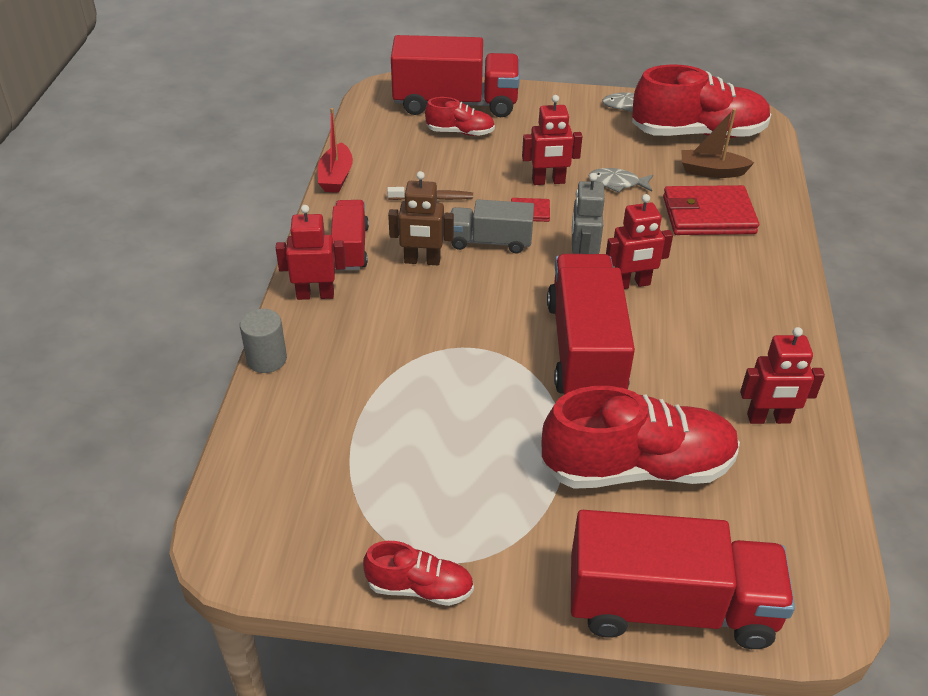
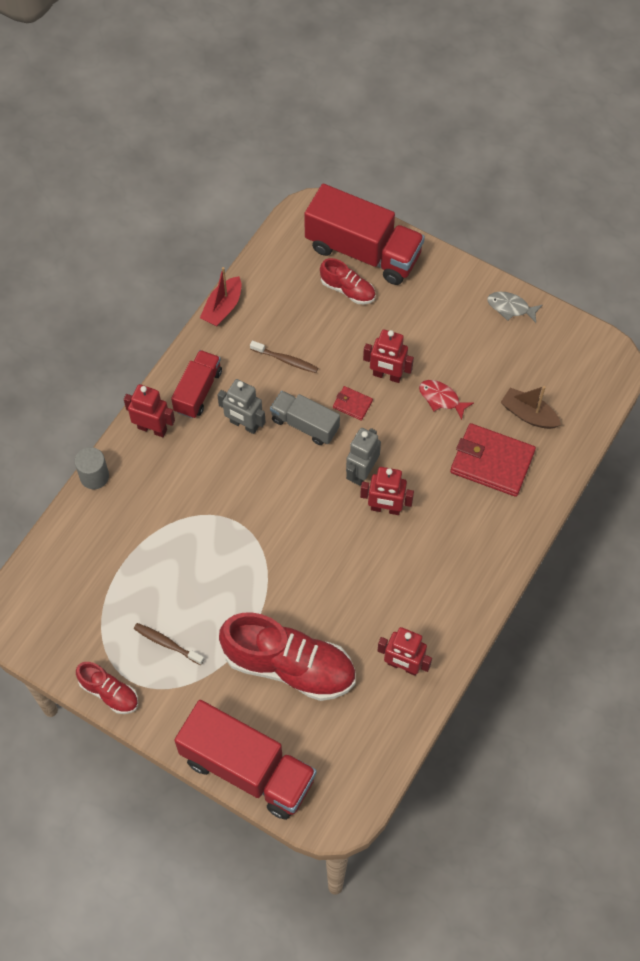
camera: 25 degrees right, 20 degrees up
(422, 261) = (244, 425): brown robot -> grey robot
(465, 500) = (167, 643): none -> brown toothbrush
(585, 350) = (313, 556): red truck -> none
(617, 183) = (441, 399): grey fish -> red fish
(698, 133) = (548, 365): red shoe -> none

